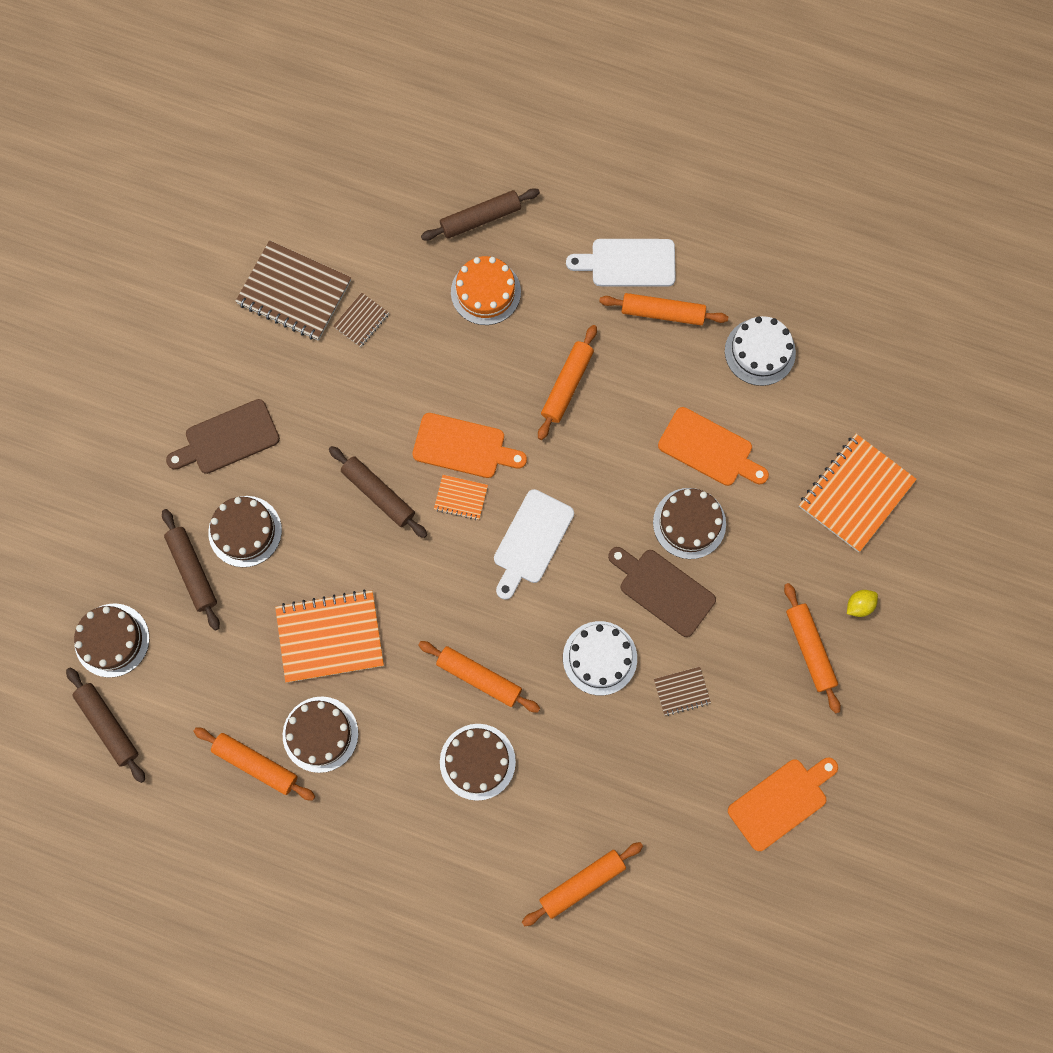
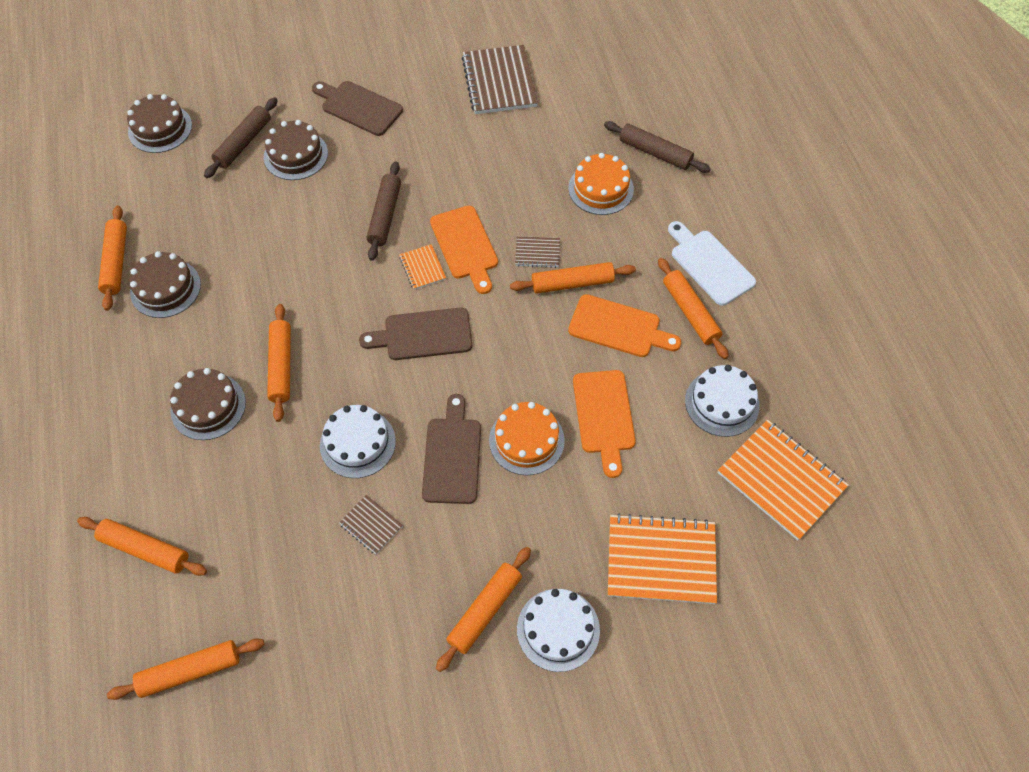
camera: 55 degrees right, 15 degrees down
(108, 725) = (93, 161): brown rolling pin -> none
(330, 636) = (249, 250): orange notebook -> orange notebook (781, 480)
(361, 320) = (512, 130): brown notebook -> brown notebook (537, 253)
(531, 541) = (423, 335): white cutting board -> brown cutting board
(689, 523) = (526, 440): brown cake -> orange cake
(712, 899) = (190, 671): none -> orange rolling pin
(781, 801) = (321, 675): orange cutting board -> orange cutting board (619, 327)
(859, 605) = (558, 629): yellow lemon -> white cake

